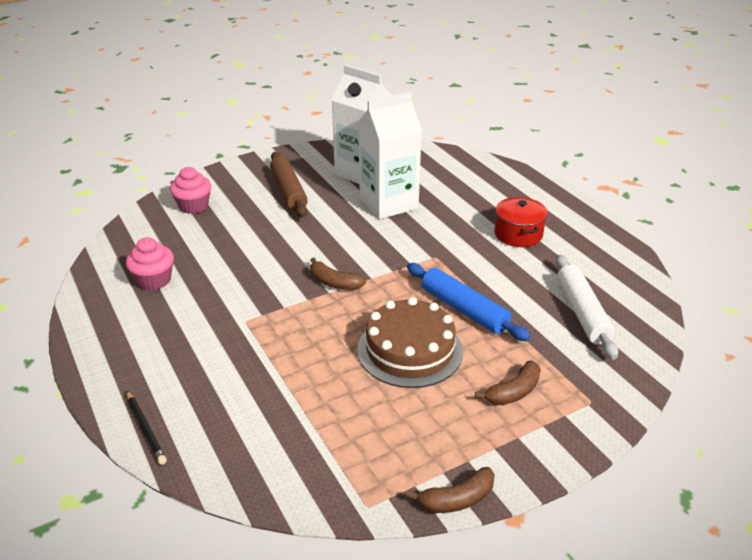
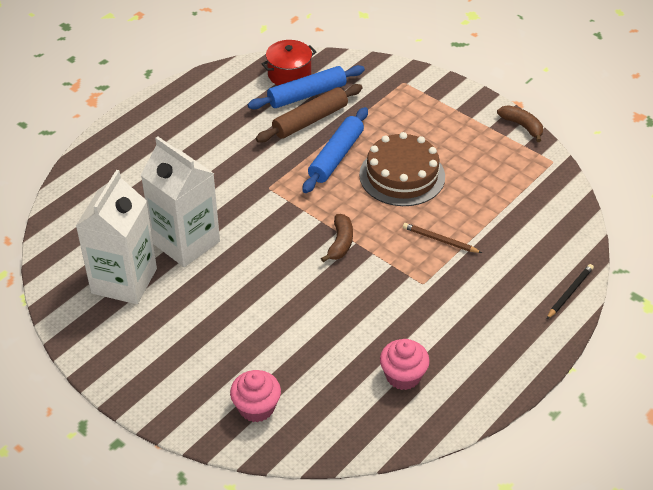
camera: 110 degrees left, 10 degrees up
(288, 191) = (190, 333): brown rolling pin -> brown rolling pin (310, 120)
(294, 350) = (440, 240): none -> brown pencil
(513, 392) = (415, 117): brown banana -> none
(518, 234) = (207, 143): red pot -> red pot (289, 74)
(582, 312) = (307, 94): white rolling pin -> blue rolling pin

